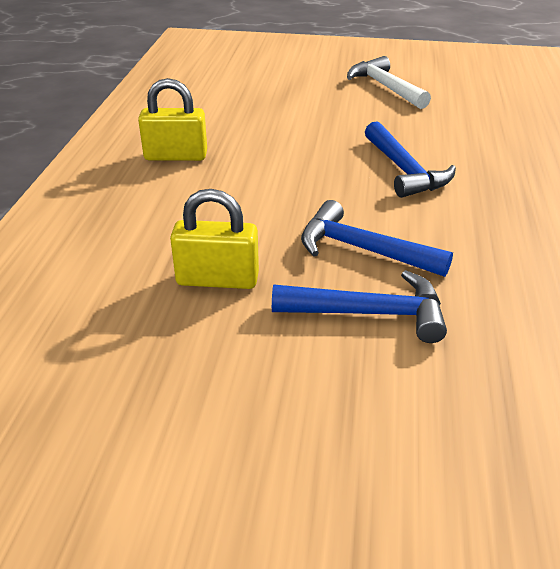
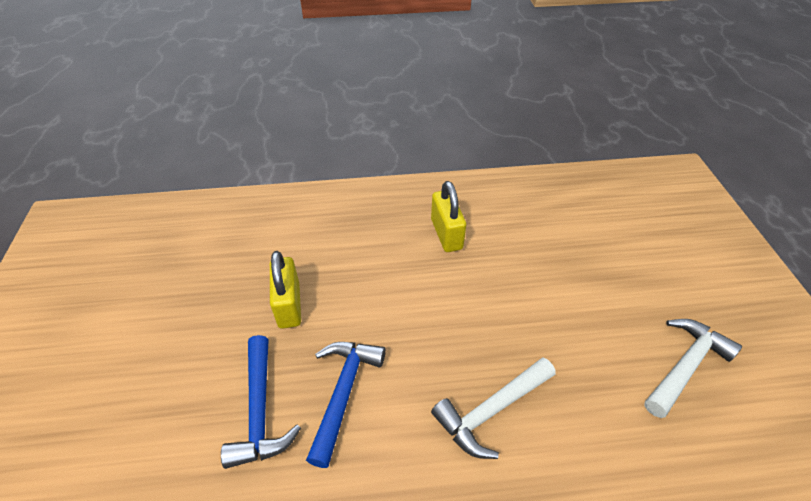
camera: 75 degrees right, 10 degrees up
(404, 171) = (491, 411): blue hammer -> white hammer

